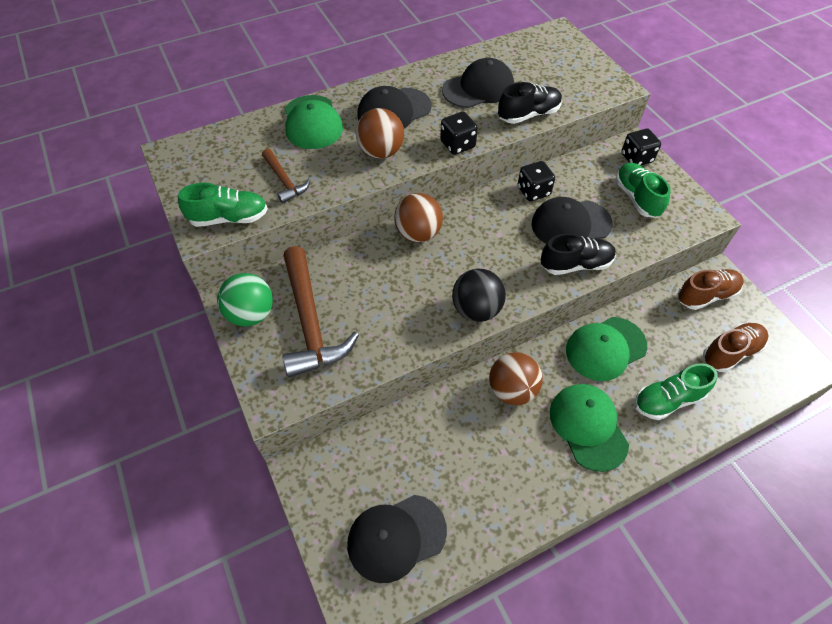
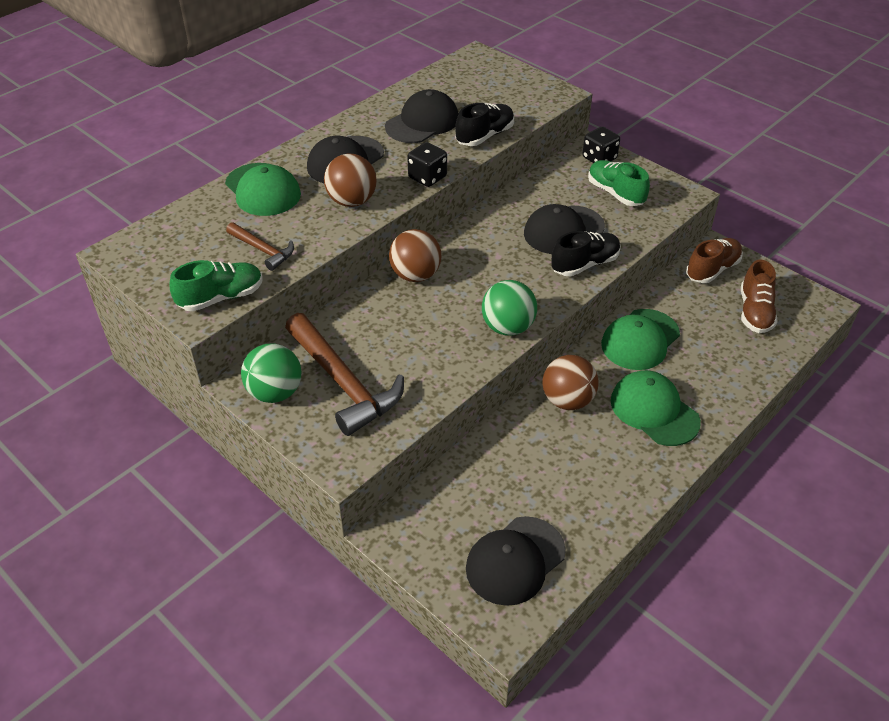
camera: 20 degrees left, 10 degrees down
(476, 309) = (508, 327): black ball -> green ball
(533, 191) = (513, 210): black dice -> none
(667, 400) = (716, 367): green shoe -> none
(730, 352) = (755, 312): brown shoe -> brown shoe turned 150 degrees clockwise

